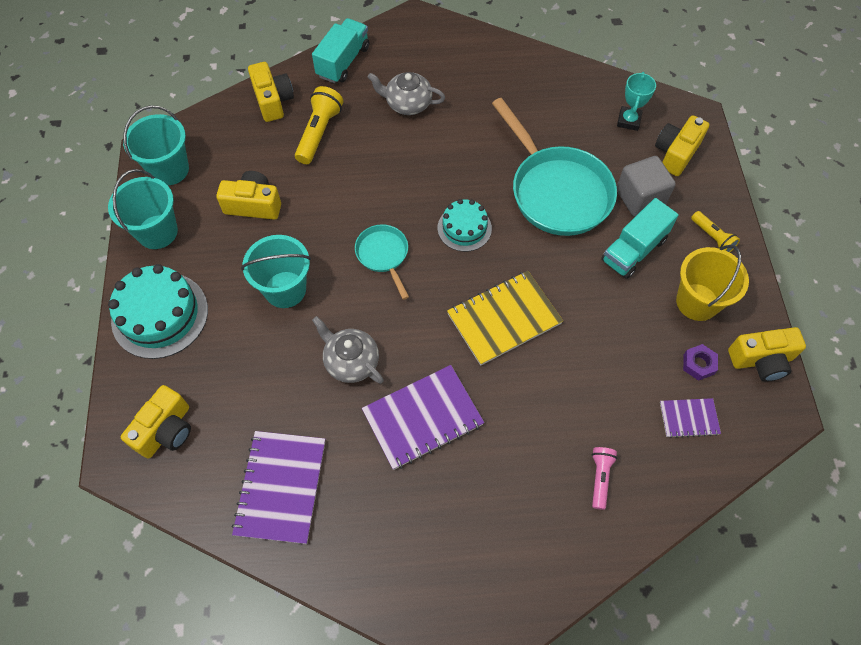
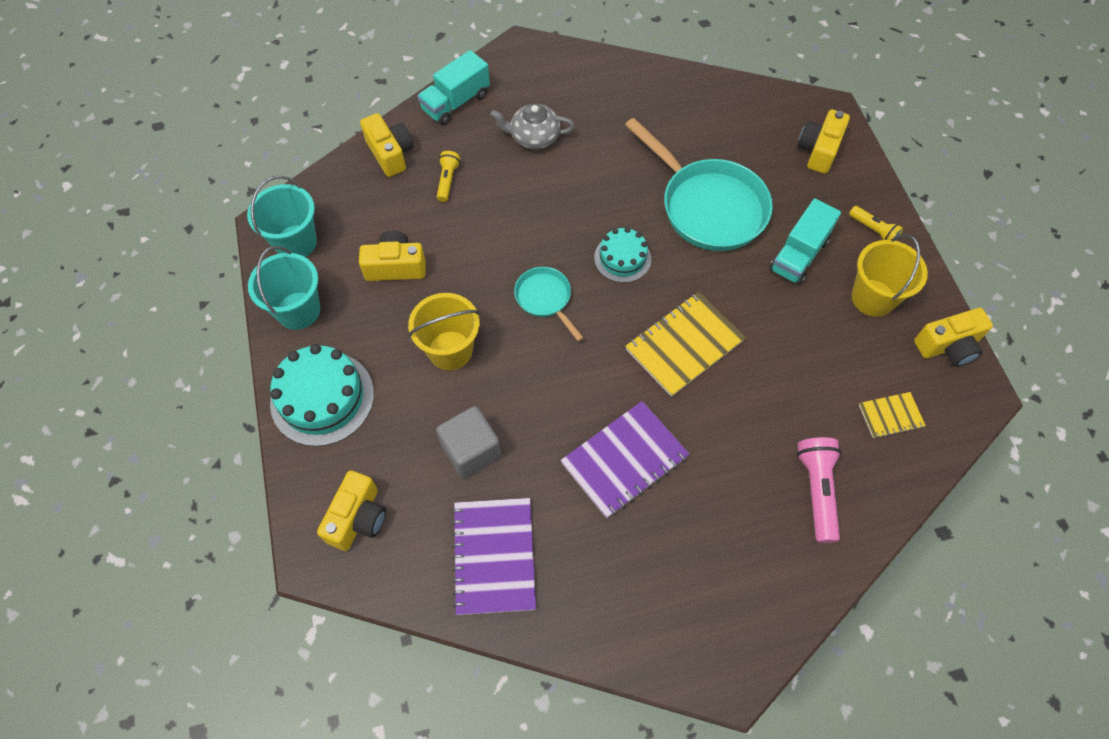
camera: 10 degrees left, 0 degrees up
(285, 289) = (450, 350): turquoise bucket -> yellow bucket
(319, 133) = (447, 180): yellow flashlight -> yellow flashlight, size x0.61
(343, 62) = (456, 102): turquoise truck -> turquoise truck turned 150 degrees counterclockwise
(351, 361) = (537, 414): grey teapot -> none
(600, 478) = (816, 490): pink flashlight -> pink flashlight, size x1.64
(628, 120) = (764, 124): turquoise trophy -> none
(640, 198) = (793, 201): grey cube -> grey cube (471, 451)
(689, 418) = (890, 416): purple notebook -> yellow notebook
(698, 364) = (888, 360): purple nut -> none

